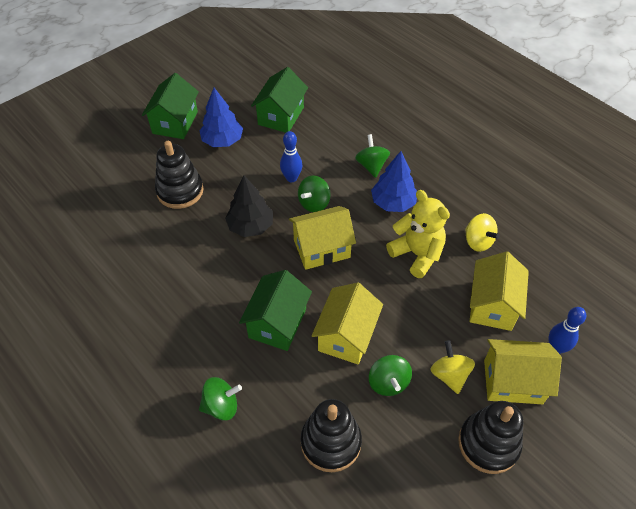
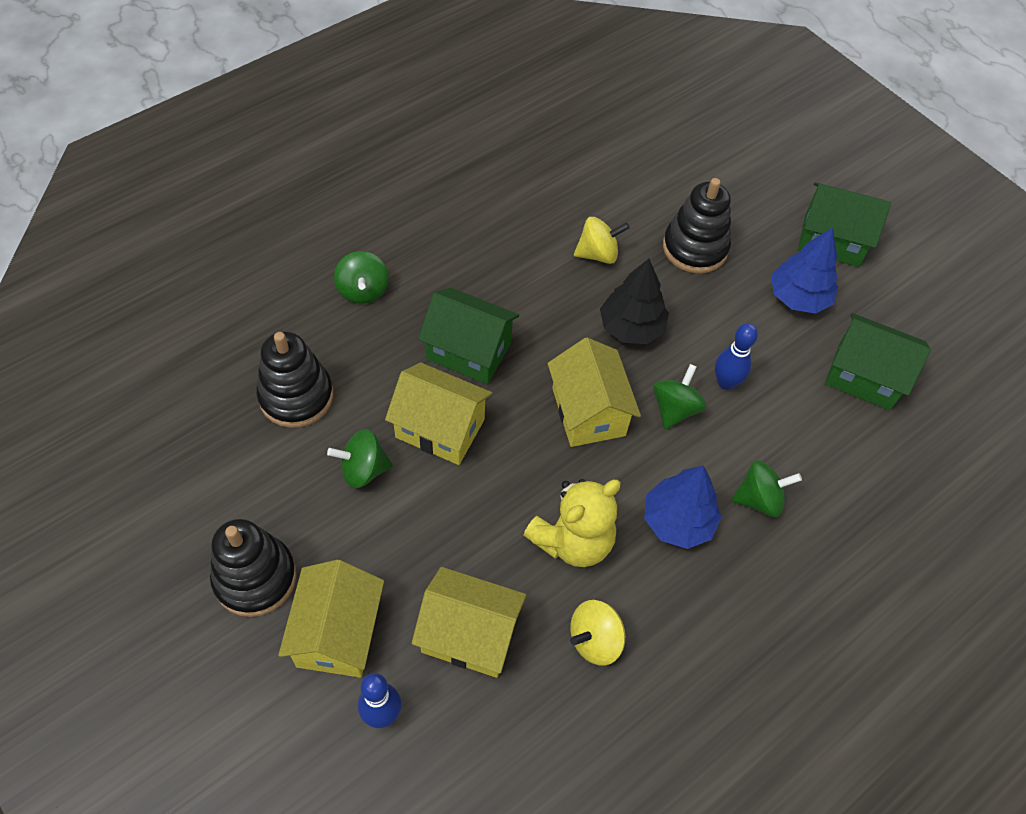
camera: 90 degrees right, 5 degrees up
(314, 203) = (675, 409): green spinning top -> green spinning top turned 75 degrees clockwise
(449, 375) = (362, 548): yellow spinning top -> yellow spinning top (598, 254)

